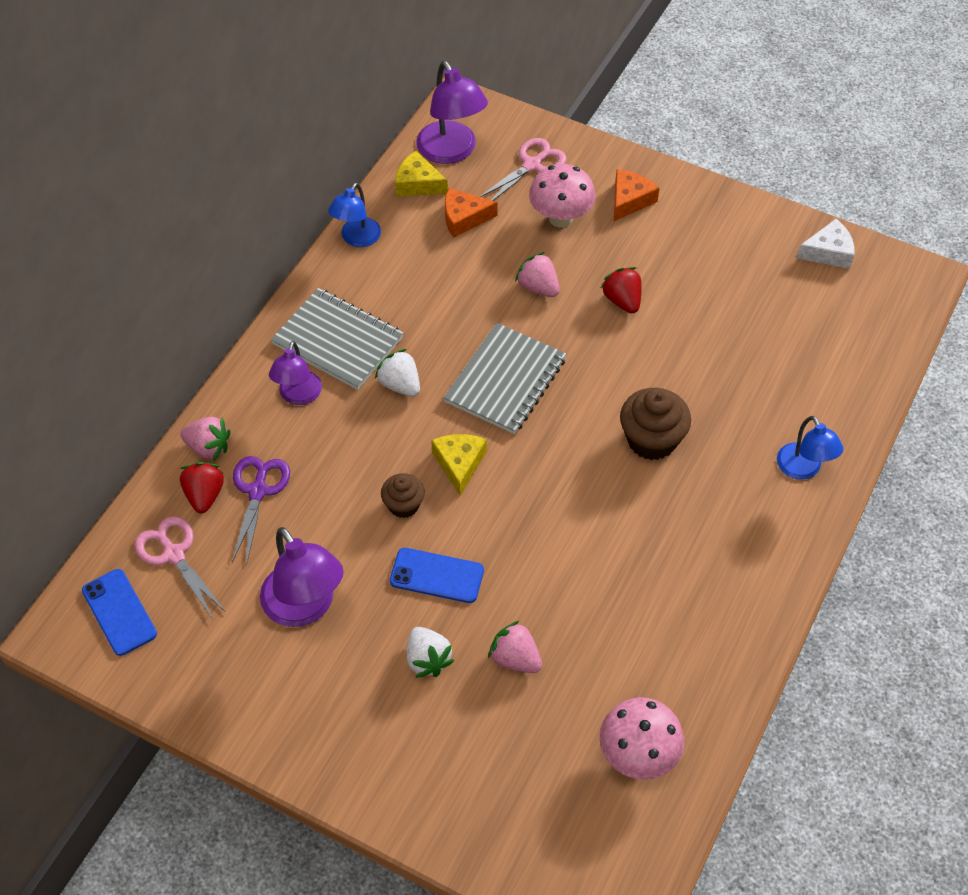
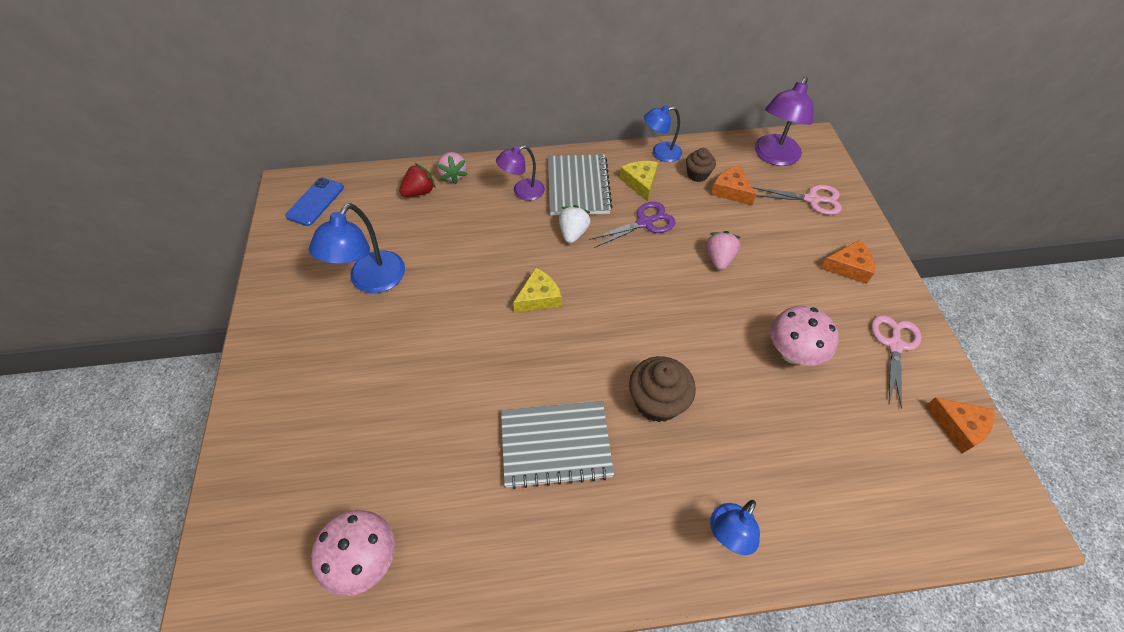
camera: 55 degrees right, 0 degrees up
(174, 554) = (369, 202): pink scissors -> pink scissors (894, 345)
(258, 491) = (440, 213): purple scissors -> purple scissors (644, 223)
(305, 607) = (371, 281): purple lamp -> blue lamp
(403, 505) = (483, 287): brown cupcake -> brown cupcake (697, 175)
(418, 183) = (731, 156): yellow cheese -> yellow cheese (640, 183)
(427, 659) = (371, 369): white strawberry -> none
(436, 576) = (441, 336): blue phone -> none
(505, 380) = (627, 284): grey notebook -> grey notebook (555, 445)
(515, 658) = (403, 421): pink strawberry -> none
(560, 218) = (788, 238): pink mushroom -> pink mushroom (792, 353)
(622, 300) = (759, 312): red strawberry -> none
(828, 252) = (958, 426): white cheese -> orange cheese

